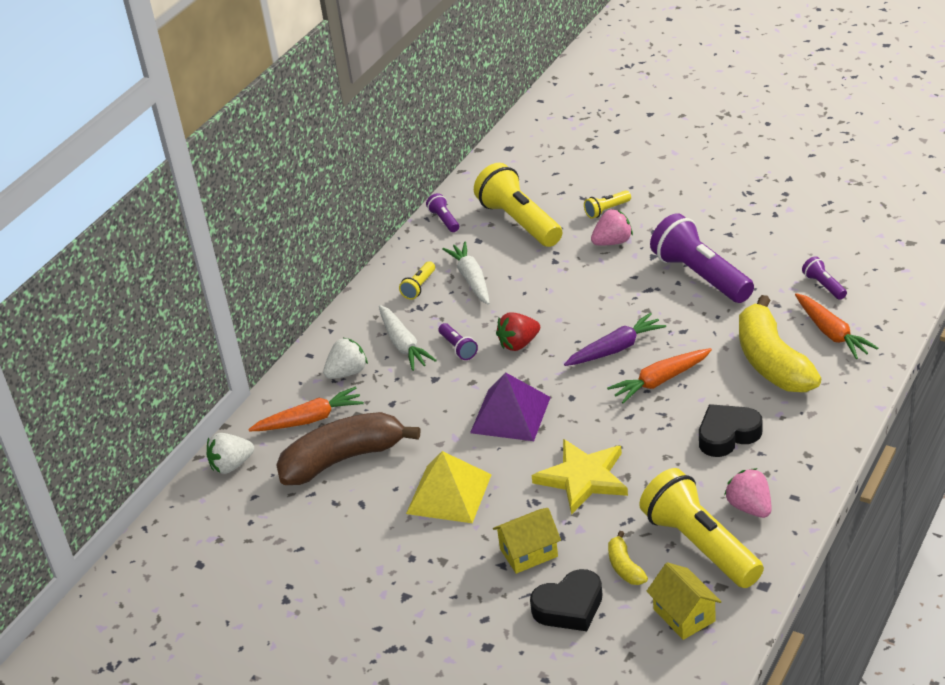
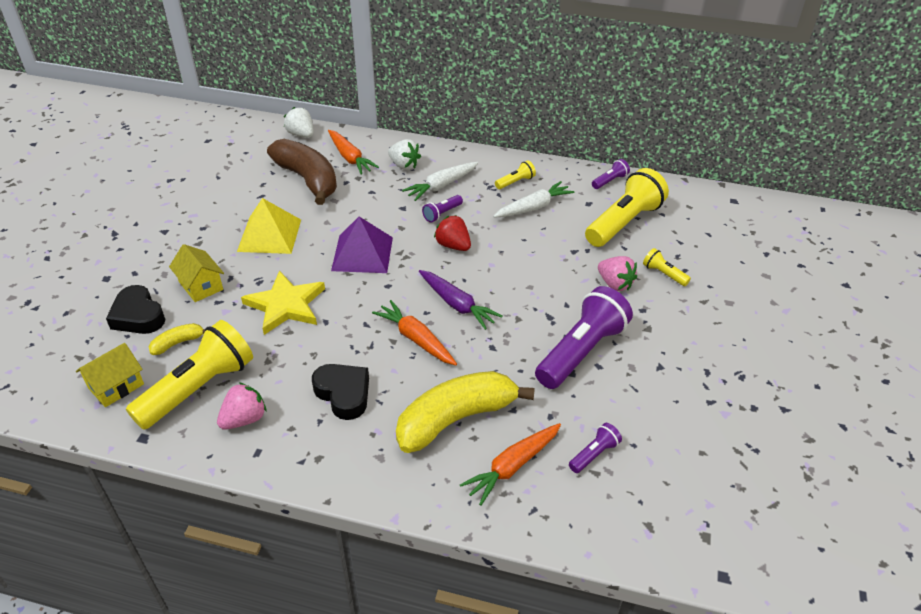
camera: 70 degrees right, 5 degrees up
(419, 287) = (515, 182): yellow flashlight -> yellow flashlight turned 135 degrees clockwise

